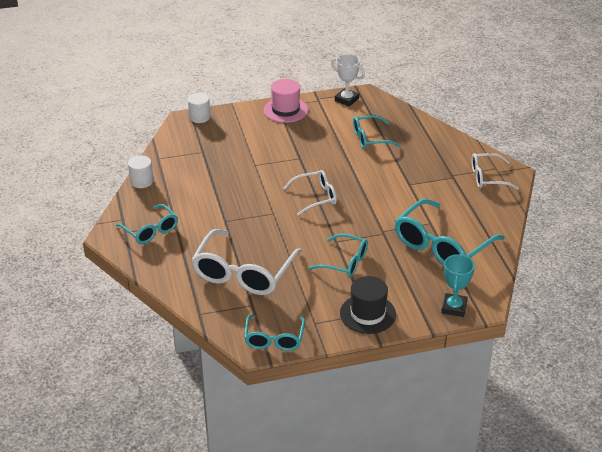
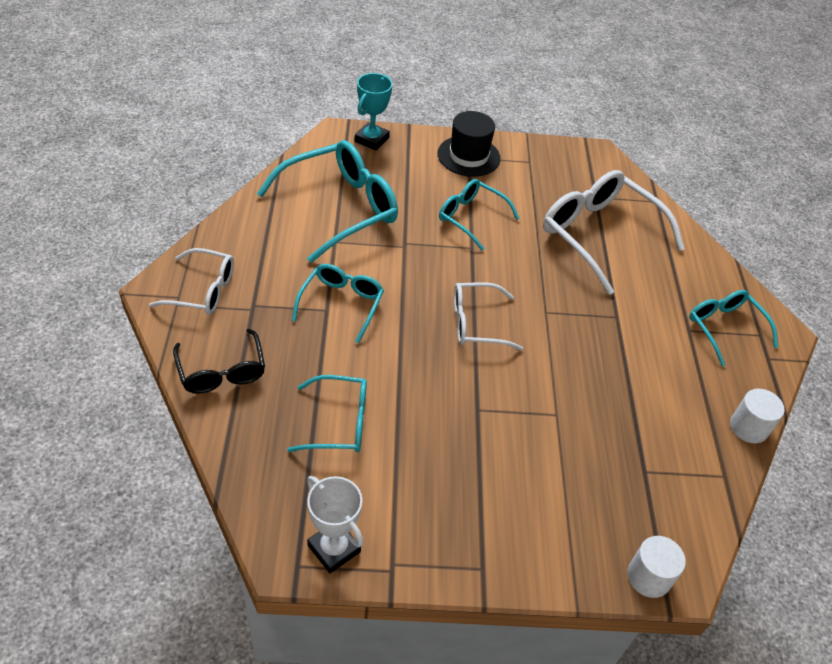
camera: 170 degrees left, 10 degrees up
(244, 272) = (600, 236): white glasses -> white glasses turned 75 degrees counterclockwise
(274, 338) = (577, 157): turquoise glasses -> turquoise glasses (341, 304)
(285, 110) = (469, 550): pink hat -> none
(445, 145) = (221, 370): none -> black glasses

